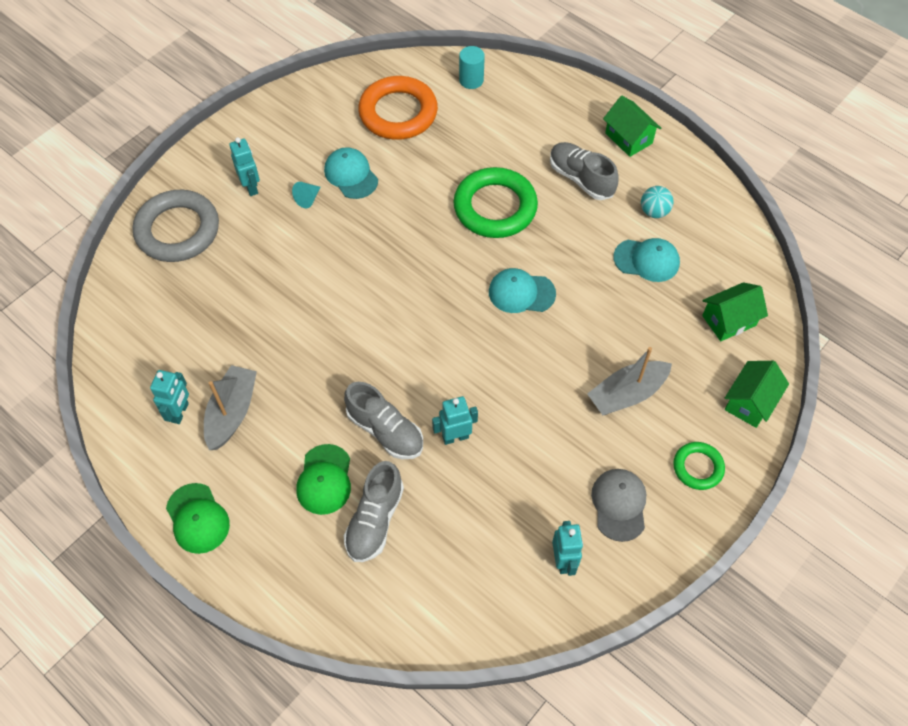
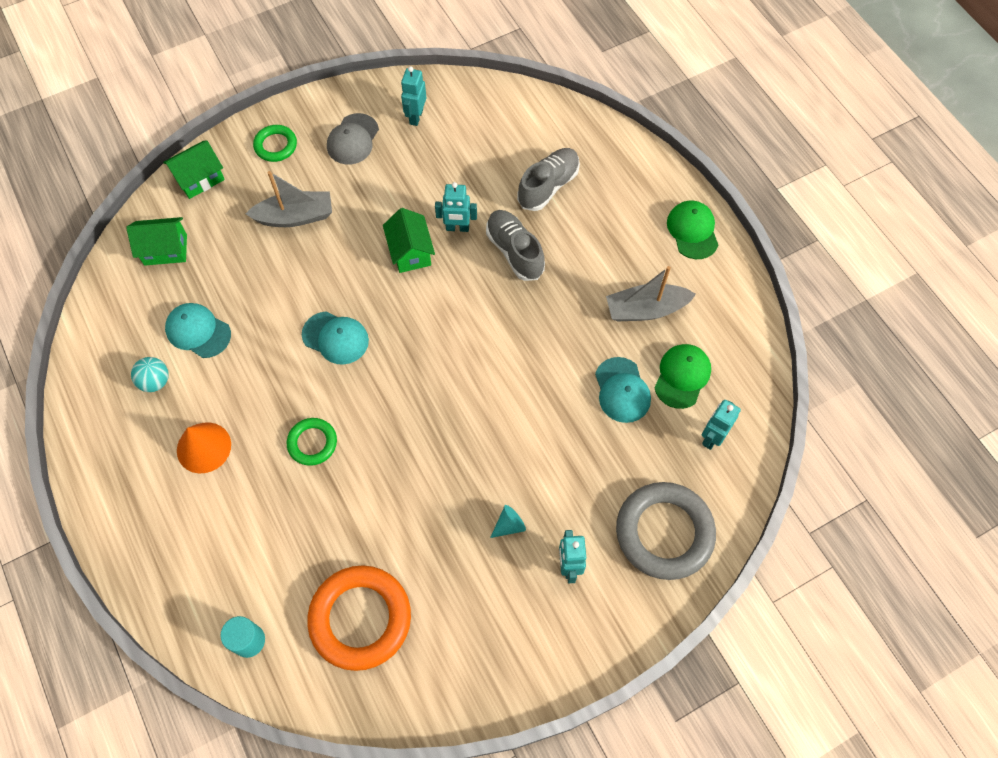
camera: 160 degrees left, 5 degrees up
(180, 412) = (693, 324): turquoise robot -> turquoise robot (711, 437)
(232, 412) = (645, 309): grey boat -> grey boat turned 45 degrees clockwise
(324, 480) = (579, 228): green cap -> green cap (682, 376)
(351, 175) = (450, 542): turquoise cap -> turquoise cap (622, 390)
(495, 207) = (312, 443): green ring -> green ring, size x0.53
(581, 179) = (204, 447): grey shoe -> orange cone
(628, 138) = (120, 483): green house -> green house (410, 252)

